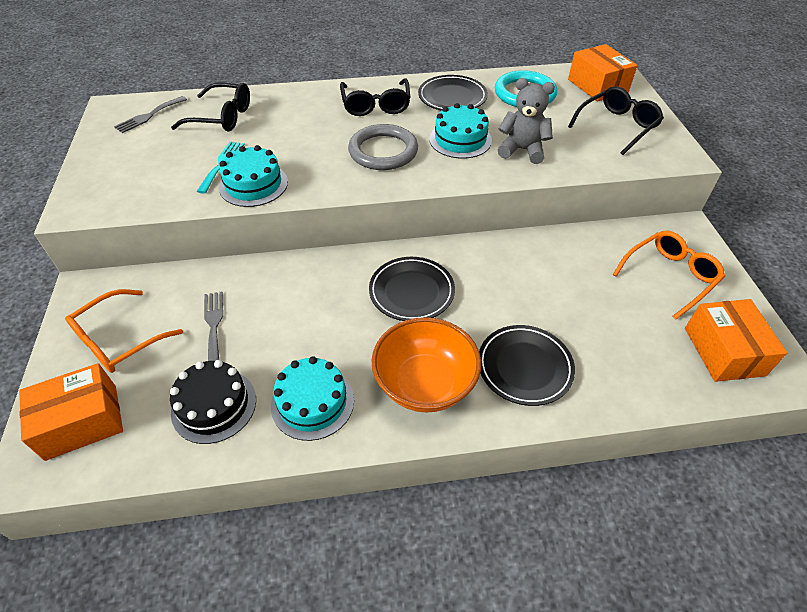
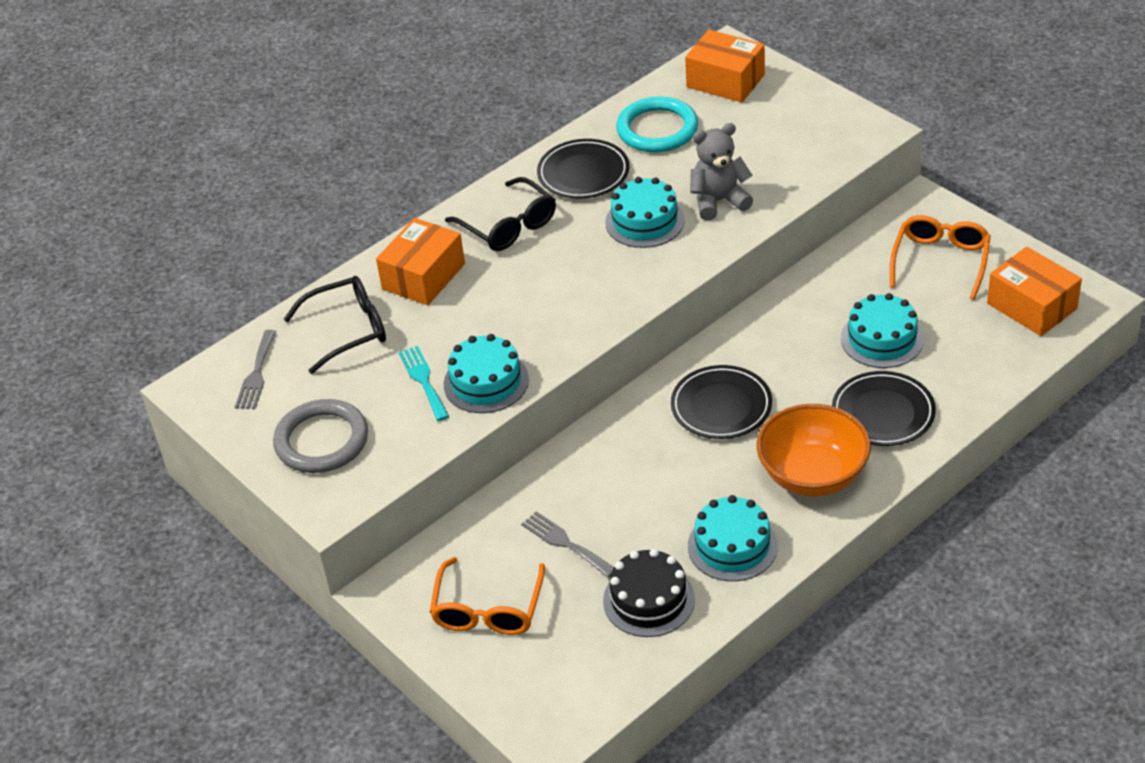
camera: 30 degrees left, 5 degrees down
(82, 421) = (545, 682): orange box -> orange box (423, 276)
(383, 151) = (579, 276): grey ring -> grey ring (322, 440)
(574, 309) = (882, 339): none -> turquoise cake
(617, 126) = (787, 124): black glasses -> none

